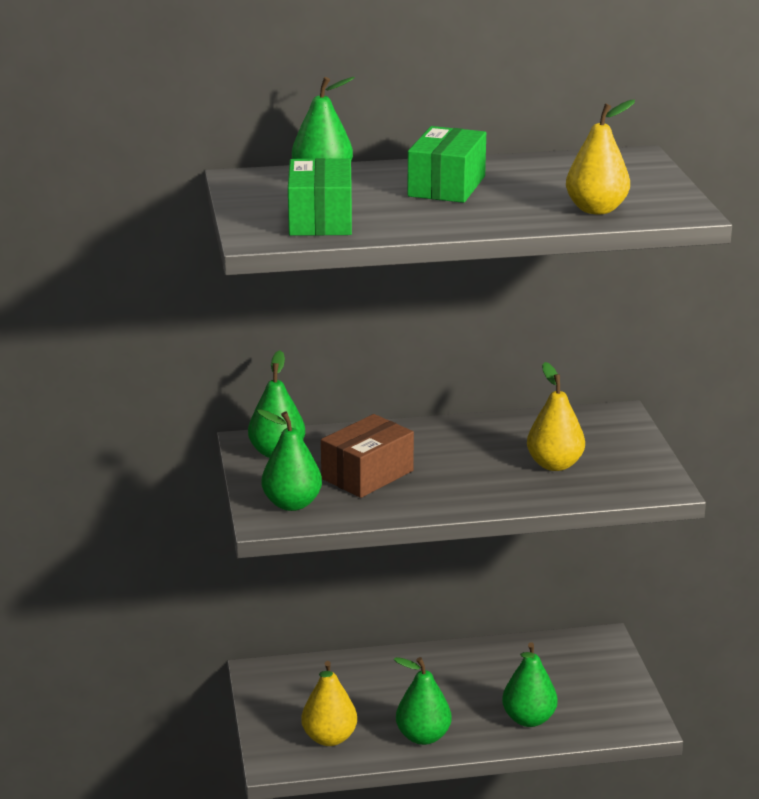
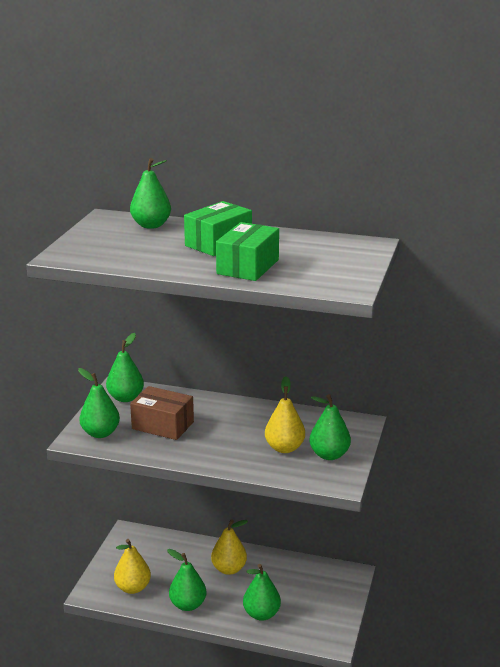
camera: 25 degrees right, 0 degrees up
(320, 220) = (111, 251): green box -> green box (248, 267)
(367, 475) = (163, 425): brown box -> brown box turned 45 degrees clockwise
(596, 209) = (292, 276): yellow pear -> yellow pear (229, 569)
(617, 460) = (329, 455): none -> green pear

